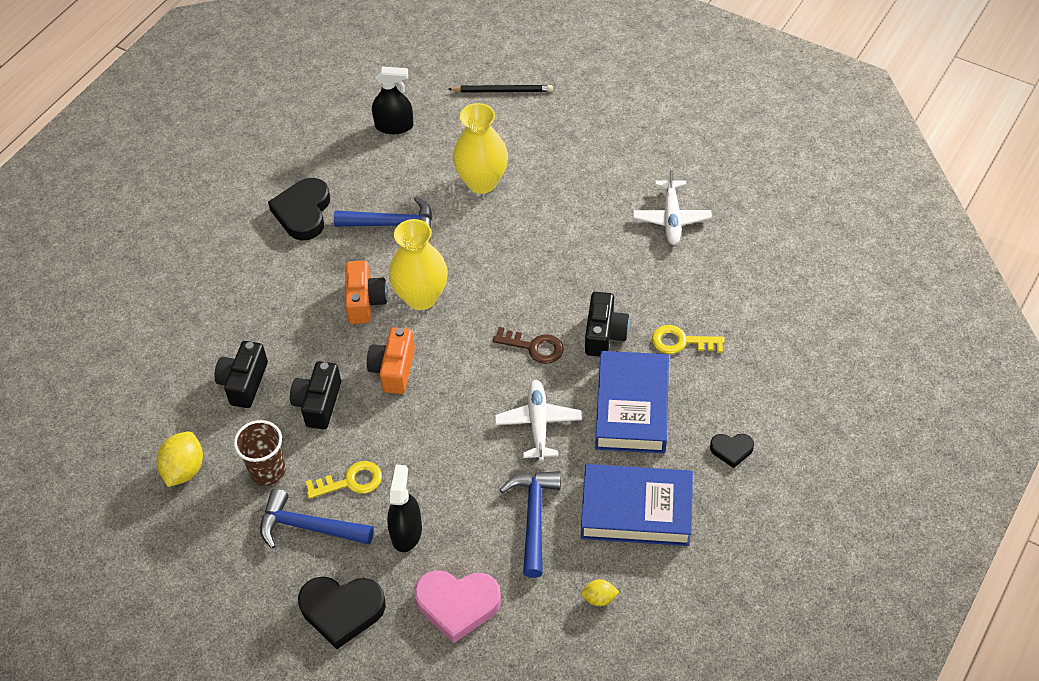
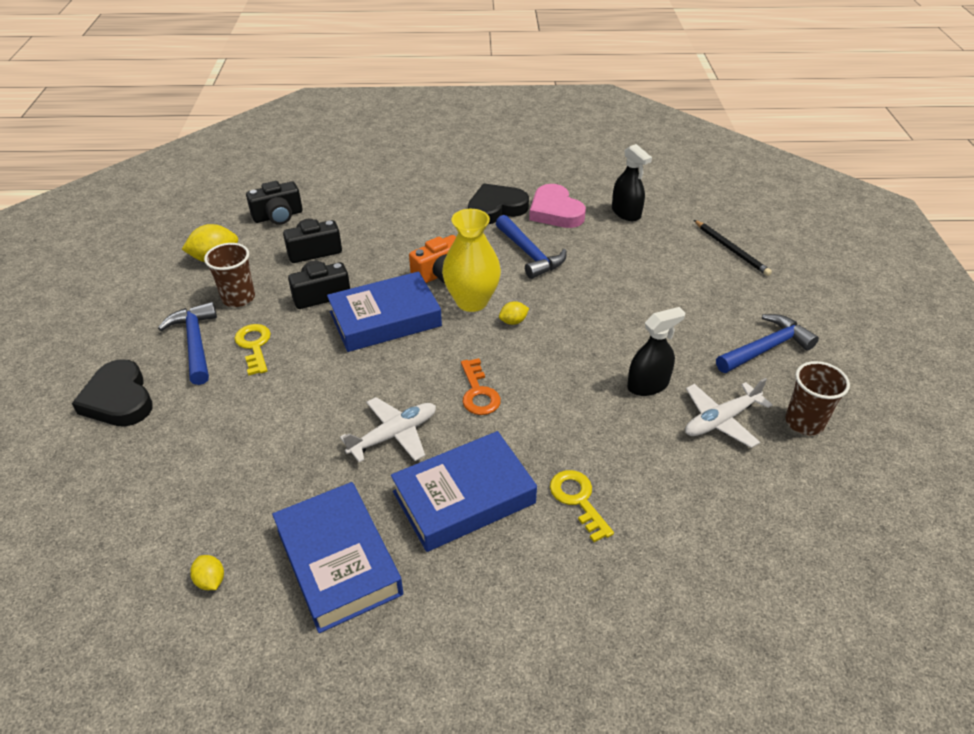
camera: 55 degrees right, 10 degrees down
(350, 481) = (254, 346): yellow key -> yellow key turned 150 degrees counterclockwise
(393, 369) = (385, 319): orange camera -> blue book
(406, 532) = (220, 402): black spray bottle -> black spray bottle (648, 385)
(457, 604) = (156, 471): pink heart -> pink heart (555, 211)
(470, 282) = (513, 321): none -> yellow lemon
(482, 182) = (624, 281): yellow vase -> none
(534, 347) = (478, 393): brown key -> orange key
(534, 517) = (283, 481): blue hammer -> blue hammer (766, 348)
(604, 334) = (535, 435): black camera -> black camera (278, 216)
(707, 174) = (804, 422): none -> brown cup
(731, 450) = (472, 614): black heart -> none

